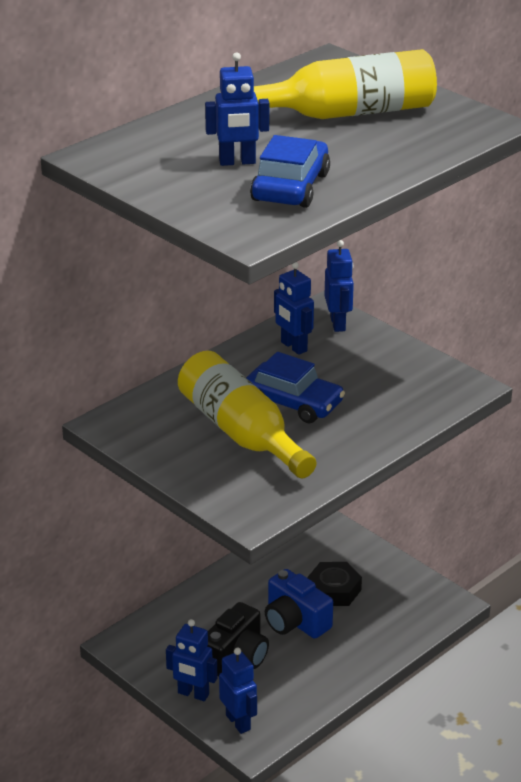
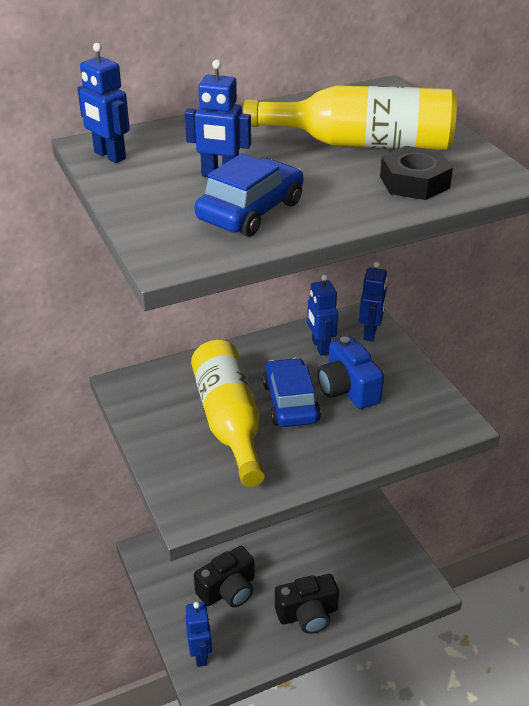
camera: 20 degrees right, 5 degrees up
(193, 694) = (178, 615): blue robot -> blue robot (109, 156)
(293, 403) = (290, 402): blue car -> blue car turned 150 degrees counterclockwise
(295, 621) = (290, 570): blue camera -> blue camera (348, 389)
(334, 590) = (334, 549): black nut -> black nut (414, 182)
(335, 657) = (307, 614): none -> black camera

